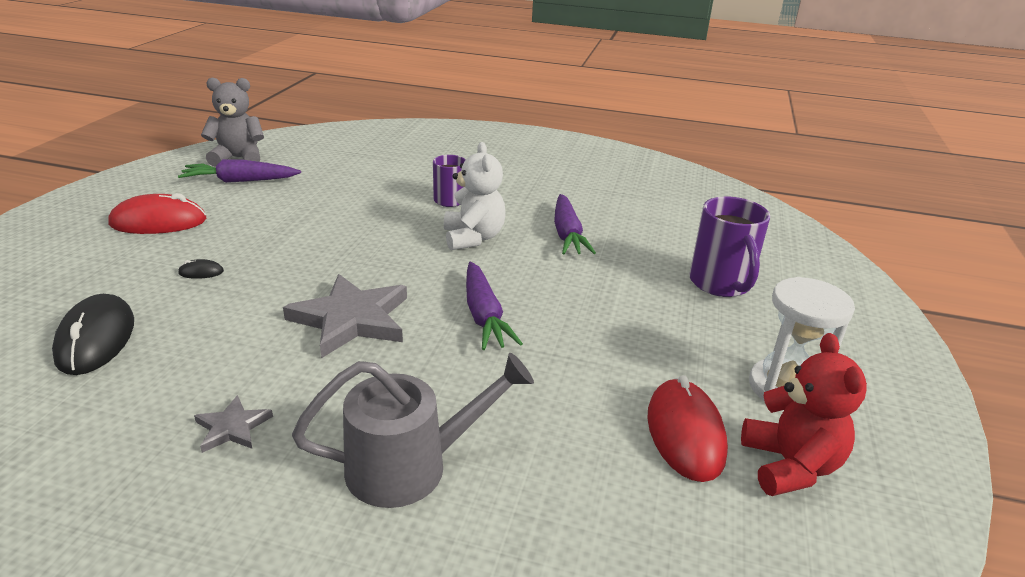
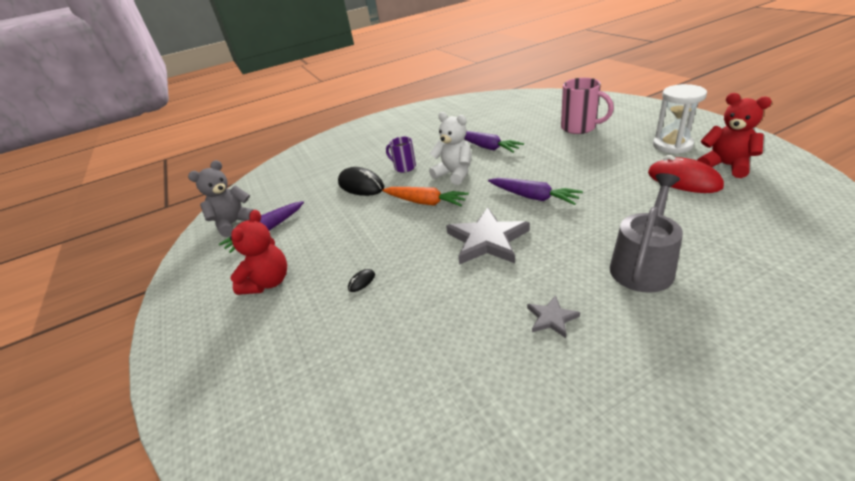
camera: 35 degrees left, 5 degrees up
(96, 339) = (387, 353): black mouse -> black mouse (361, 185)
(158, 222) = (268, 282): red mouse -> red teddy bear
(389, 245) = (425, 202): none -> orange carrot
(721, 284) = (580, 128): purple mug -> pink mug

